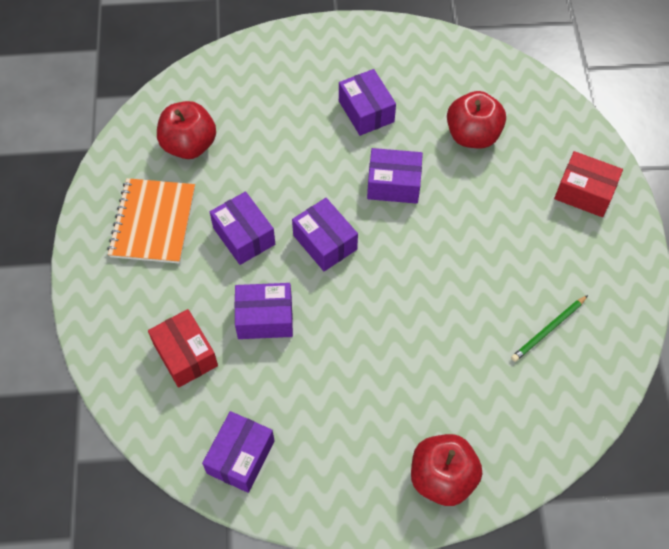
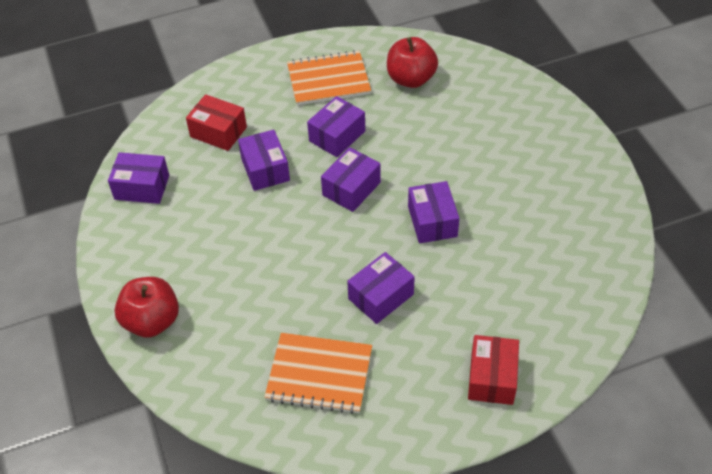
camera: 75 degrees right, 10 degrees down
(185, 355) = (218, 132): red box -> red box turned 75 degrees clockwise
(366, 111) = (504, 182): purple box -> purple box (381, 296)
(472, 135) = (517, 269): red apple -> none
(548, 330) = (319, 374): green pencil -> orange notebook

